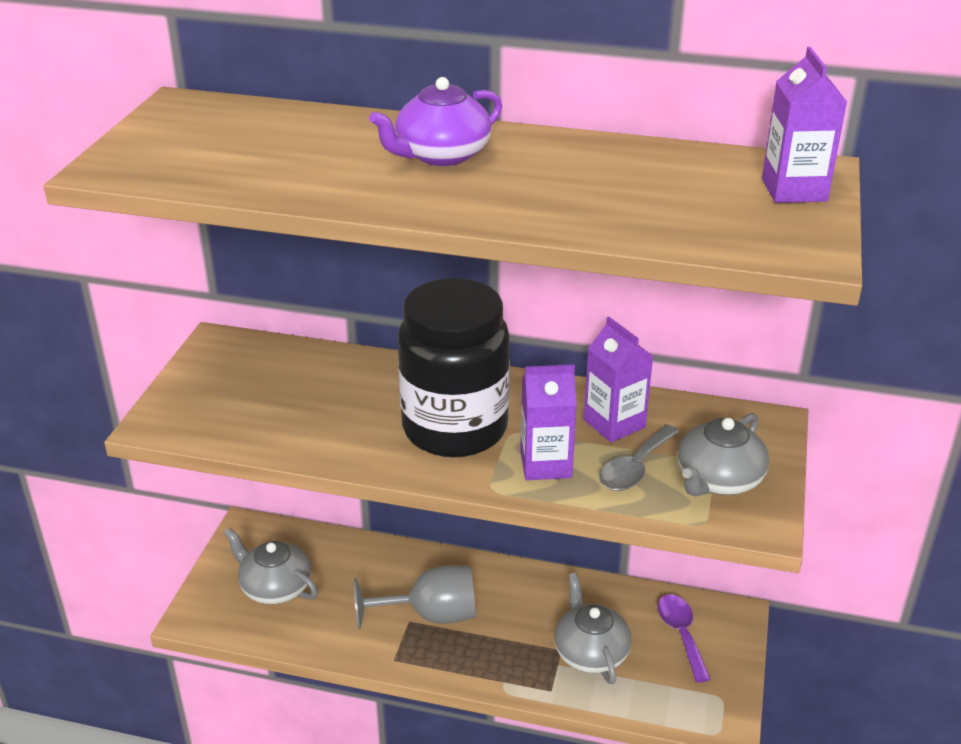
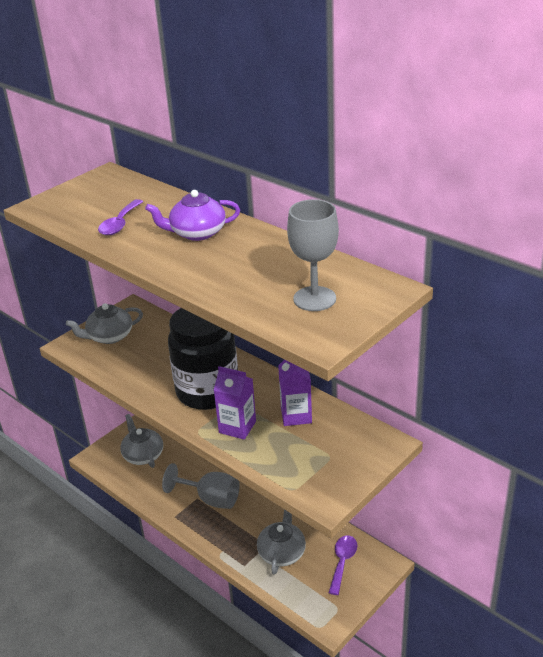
camera: 30 degrees right, 0 degrees up
(294, 166) = (120, 224): none -> purple spoon
(635, 468) = (284, 445): grey spoon -> none
(718, 480) = (325, 467): grey teapot -> grey teapot (109, 336)
(728, 203) = (314, 299): none -> grey goblet
(794, 190) = (363, 300): purple carton -> none

